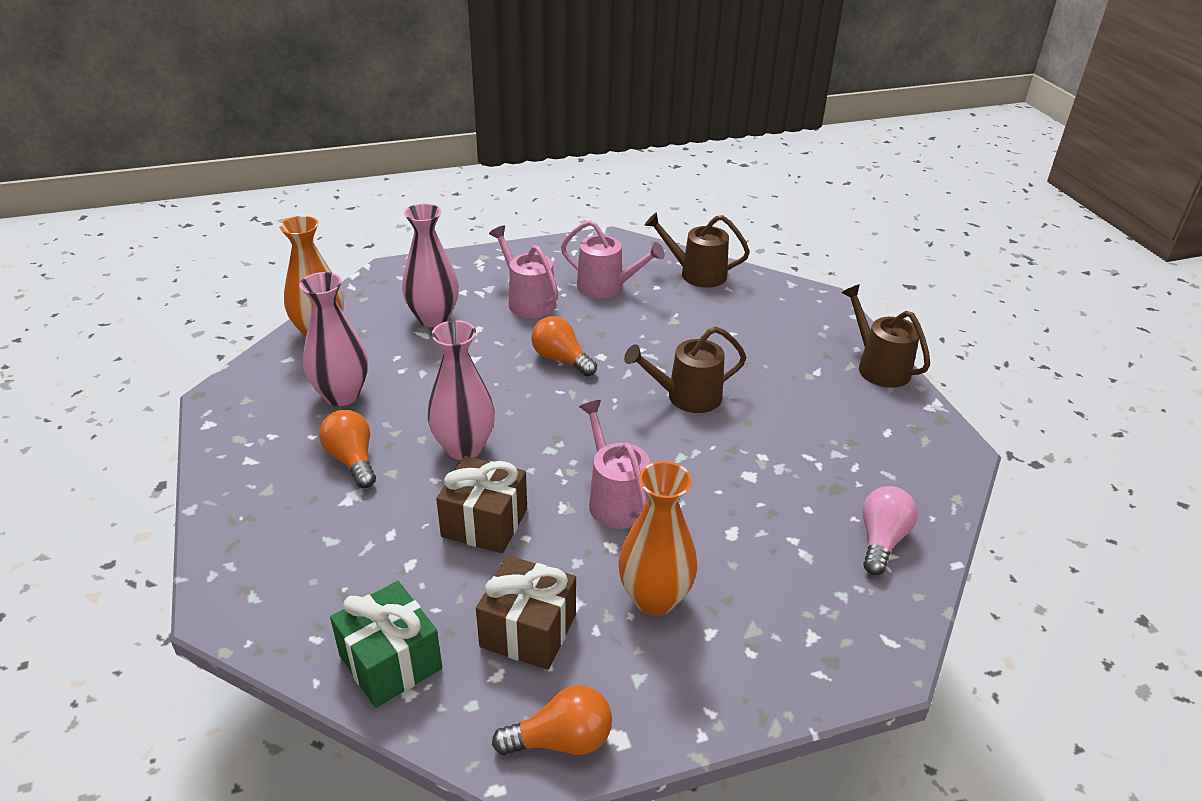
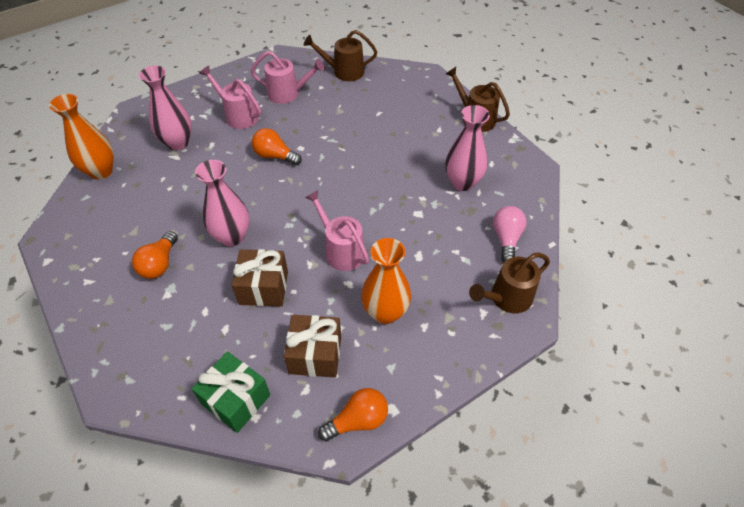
camera: 15 degrees left, 15 degrees up
(342, 395) = (134, 216): pink vase -> pink vase (462, 182)
(352, 460) = (159, 264): orange light bulb -> orange light bulb turned 120 degrees counterclockwise
(687, 397) = (364, 166): brown watering can -> brown watering can (507, 298)

